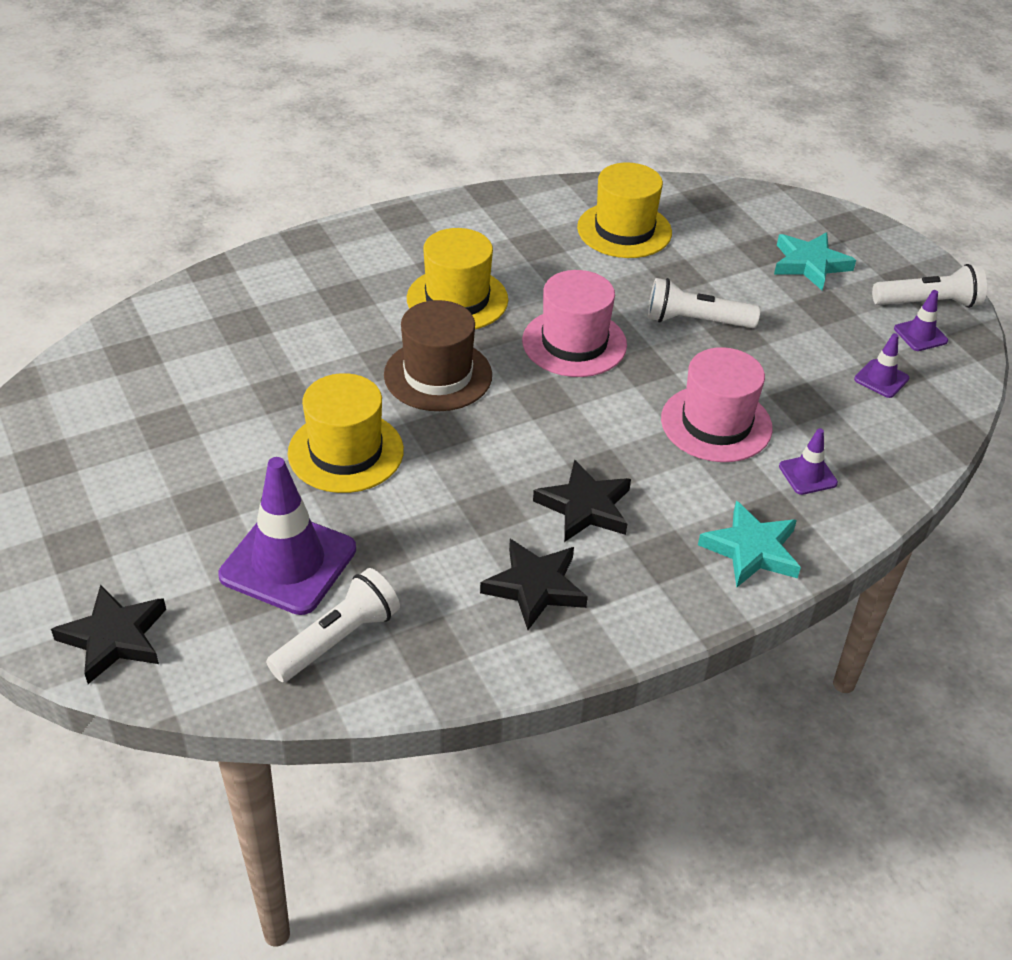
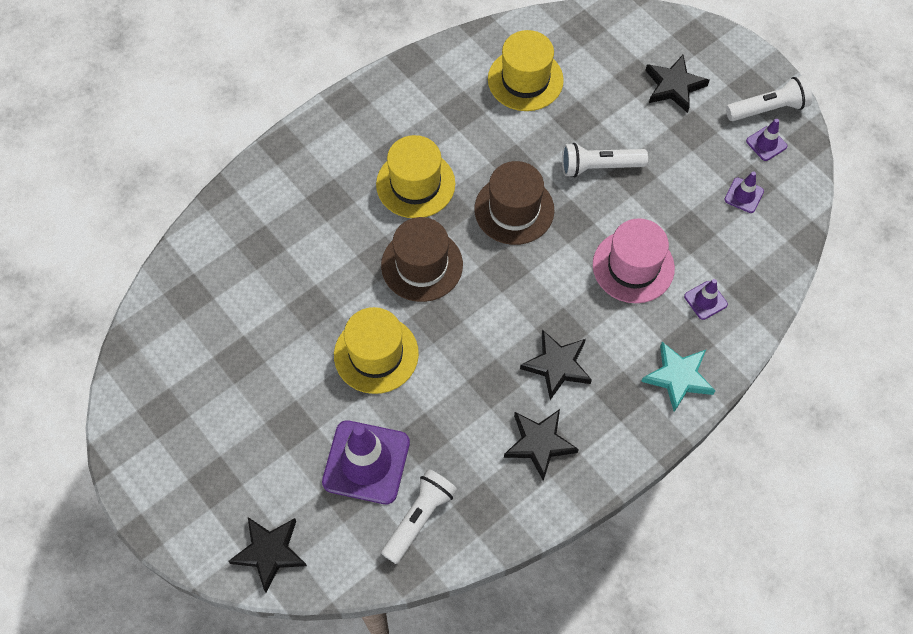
camera: 10 degrees left, 20 degrees up
(574, 343) = (514, 209): pink hat -> brown hat
(810, 264) = (674, 86): turquoise star -> black star

